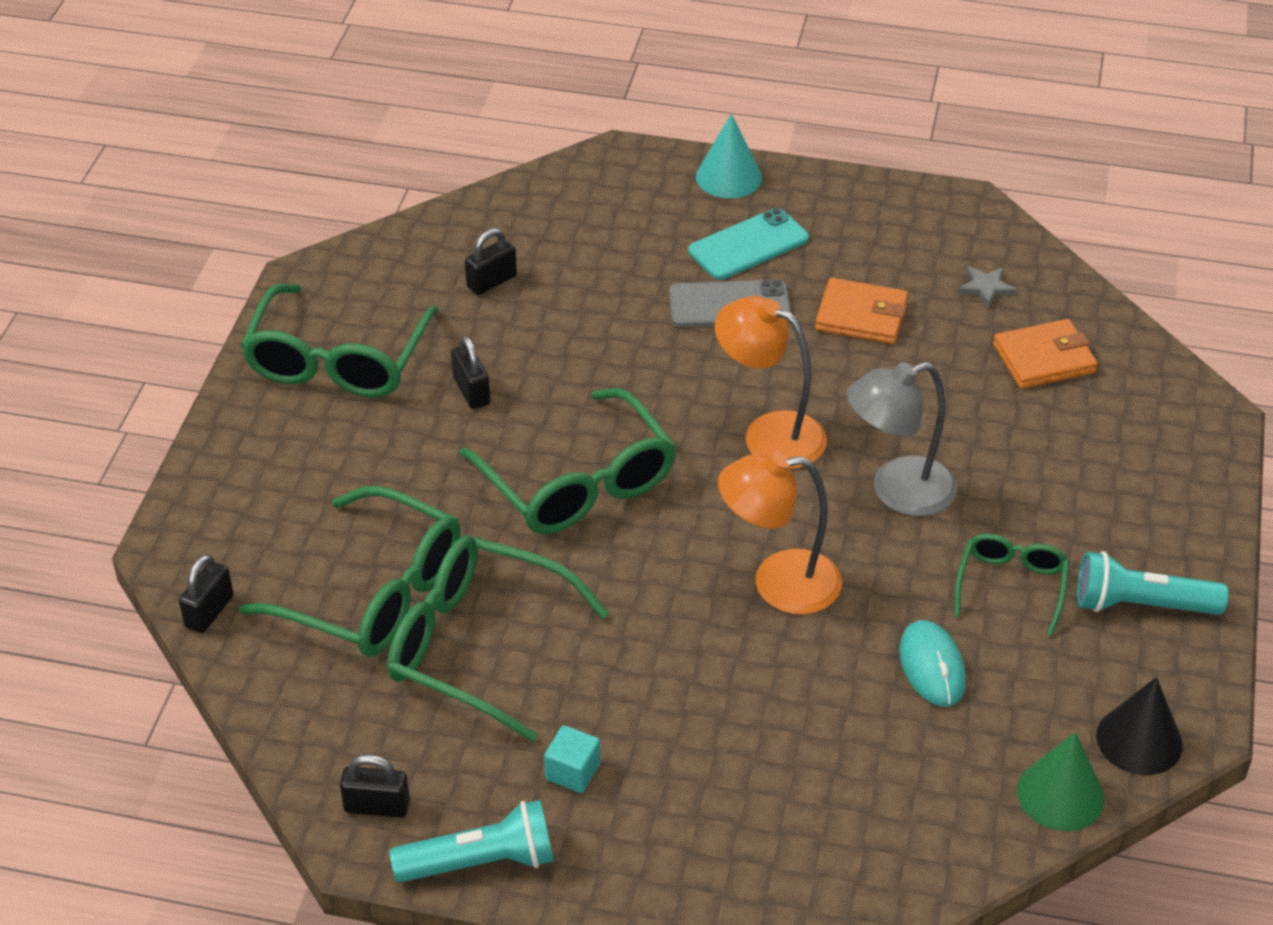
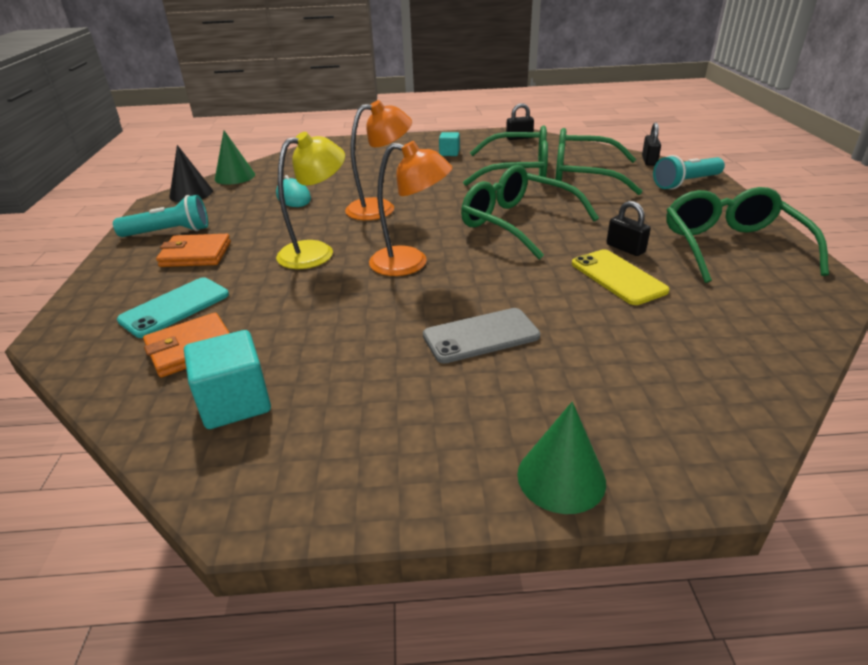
camera: 165 degrees right, 10 degrees down
(481, 861) = (469, 135): turquoise flashlight -> turquoise flashlight (686, 183)
(491, 281) = (692, 313): black padlock -> none
(524, 346) = (618, 277): none -> yellow phone
(728, 177) = (561, 477): turquoise cone -> green cone
(748, 245) = (492, 394): turquoise phone -> turquoise phone (175, 307)
(861, 316) = (359, 350): orange wallet -> orange wallet (196, 254)
(897, 492) = (316, 252): grey lamp -> yellow lamp
(986, 288) = (235, 402): grey star -> turquoise cube
(1011, 586) = (246, 227): green glasses -> none

